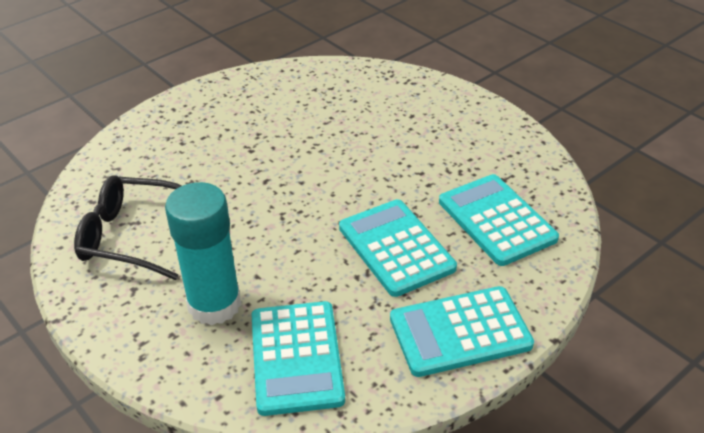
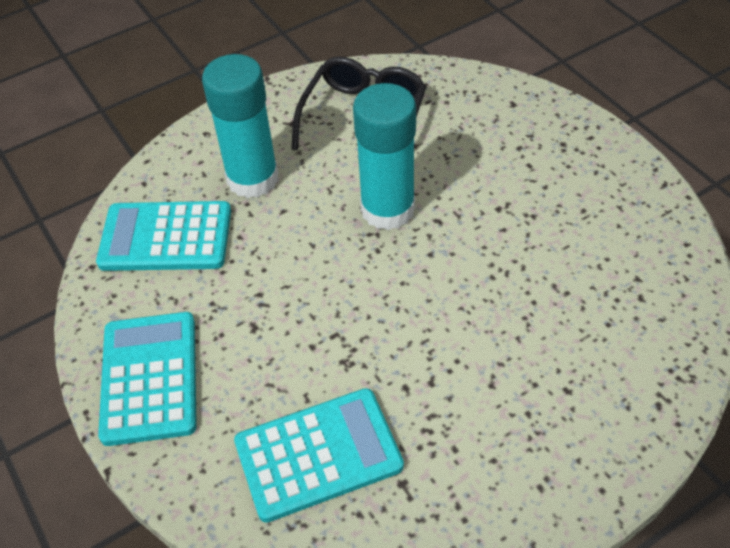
camera: 100 degrees right, 10 degrees up
(254, 209) = (387, 209): none -> turquoise glue stick
(396, 248) = (294, 335): turquoise calculator -> none

